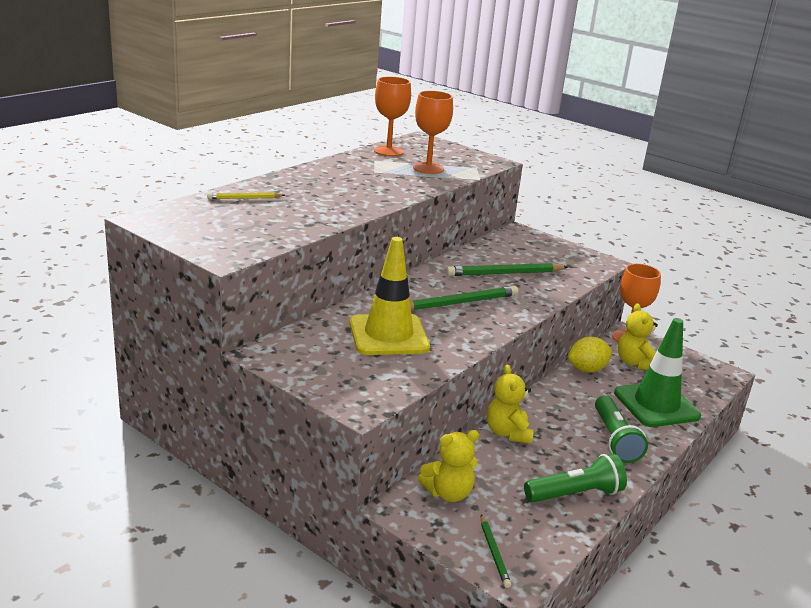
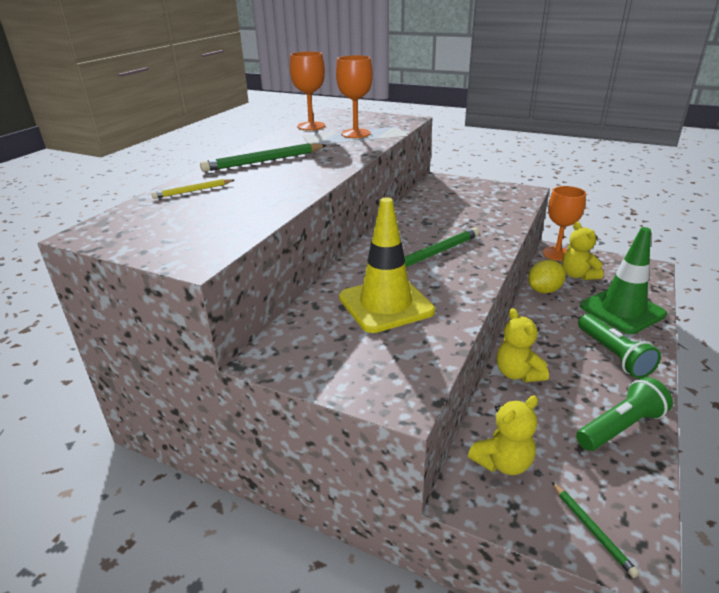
camera: 10 degrees left, 5 degrees up
(504, 273) = (453, 218): green pencil -> green pencil (264, 161)

